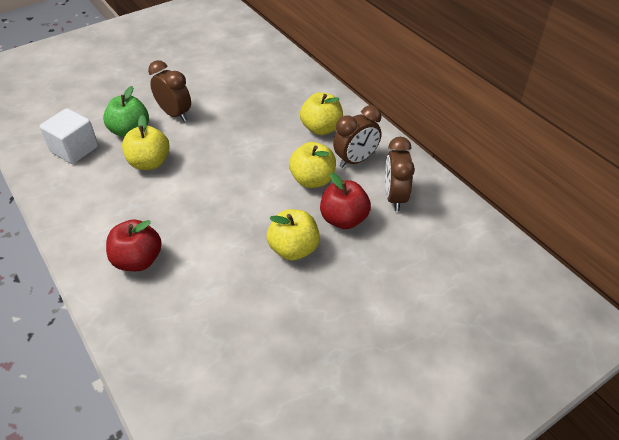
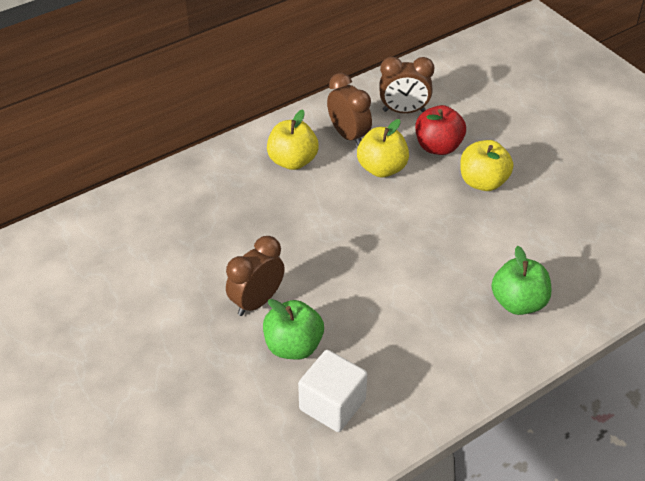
camera: 90 degrees left, 0 degrees up
(138, 260) = (518, 302): red apple -> green apple
(149, 163) = (358, 315): yellow apple -> none

